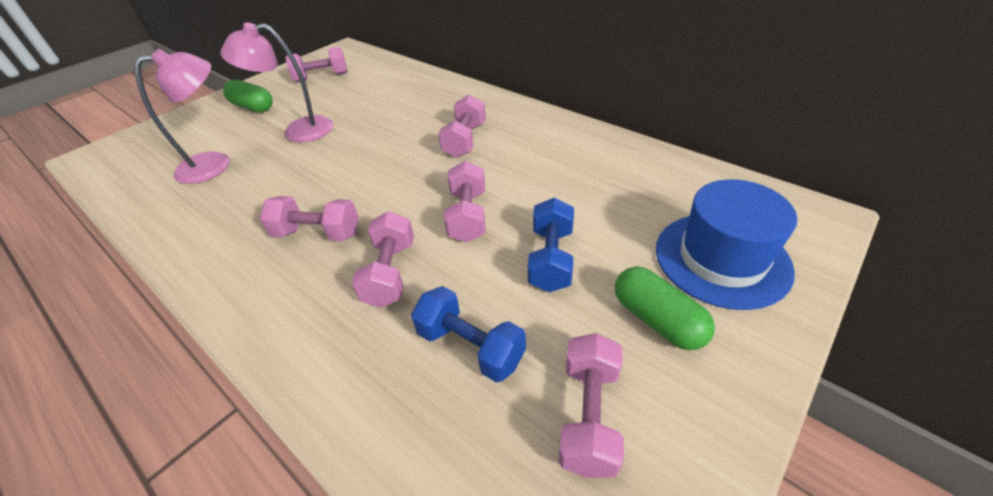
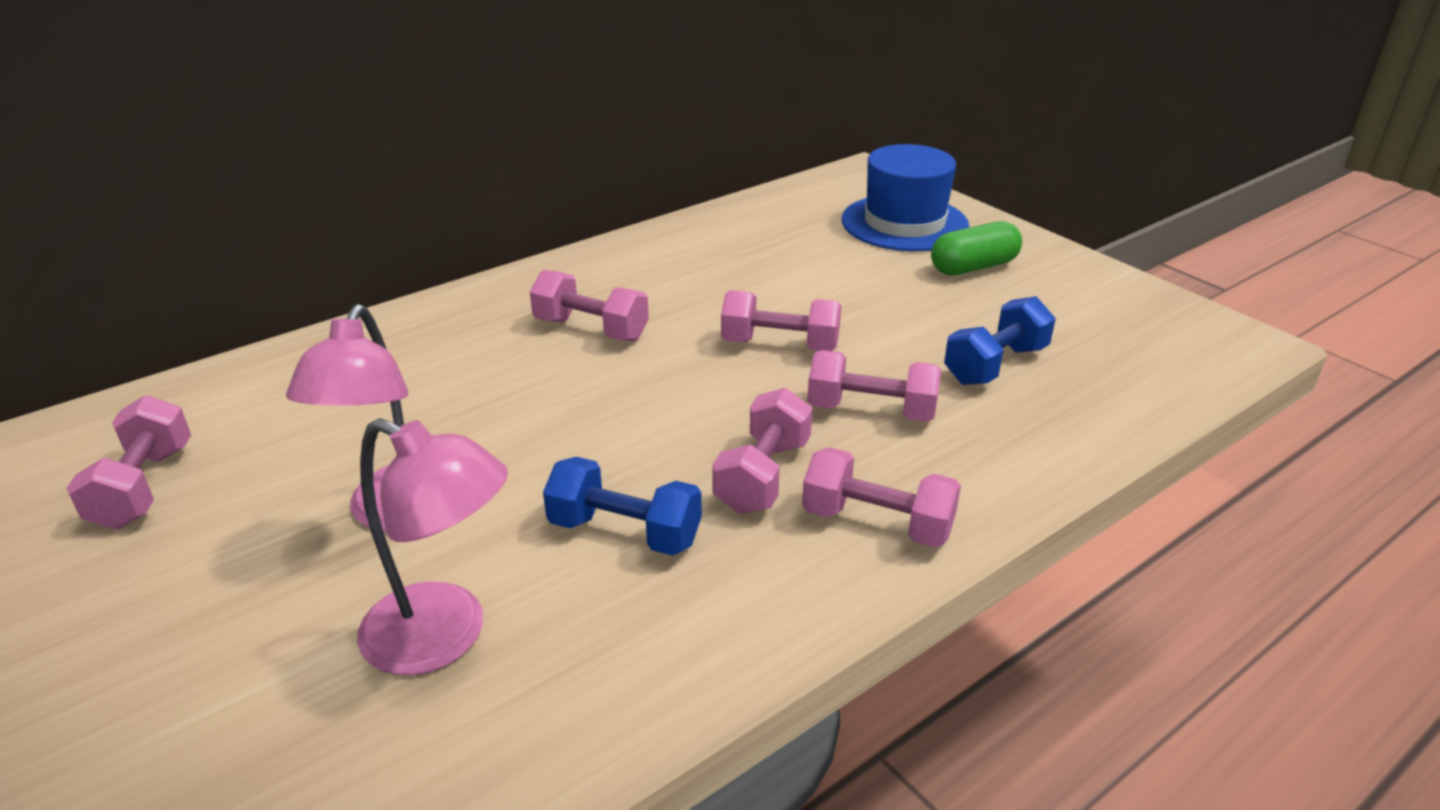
camera: 80 degrees left, 10 degrees down
(215, 164) = (444, 637): pink lamp -> pink lamp turned 135 degrees clockwise
(253, 107) = (190, 602): green capsule -> none
(551, 259) = (879, 303): blue dumbbell -> blue dumbbell (625, 532)
(588, 415) = (1073, 316): pink dumbbell -> pink dumbbell (877, 523)

